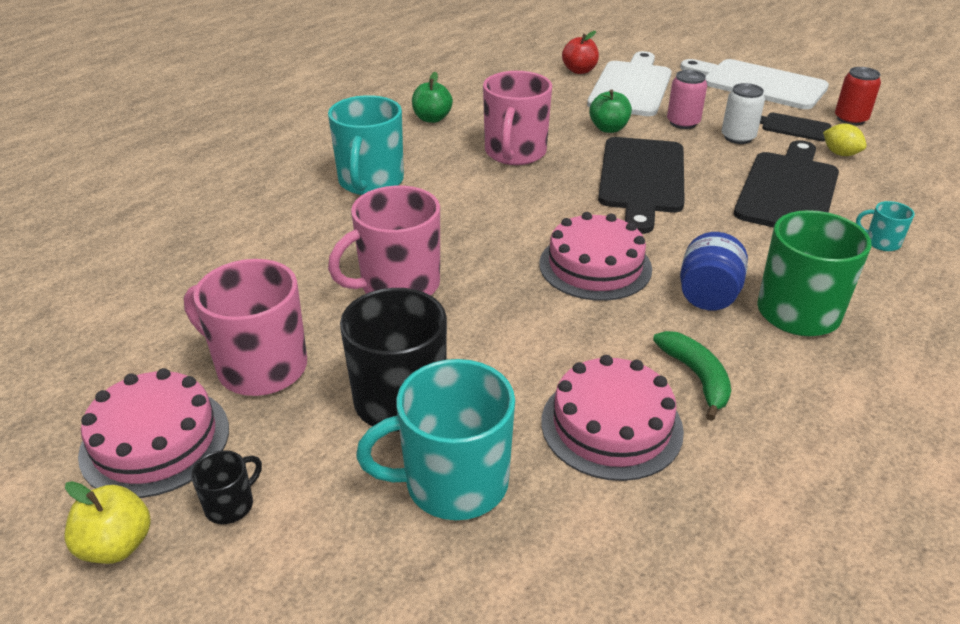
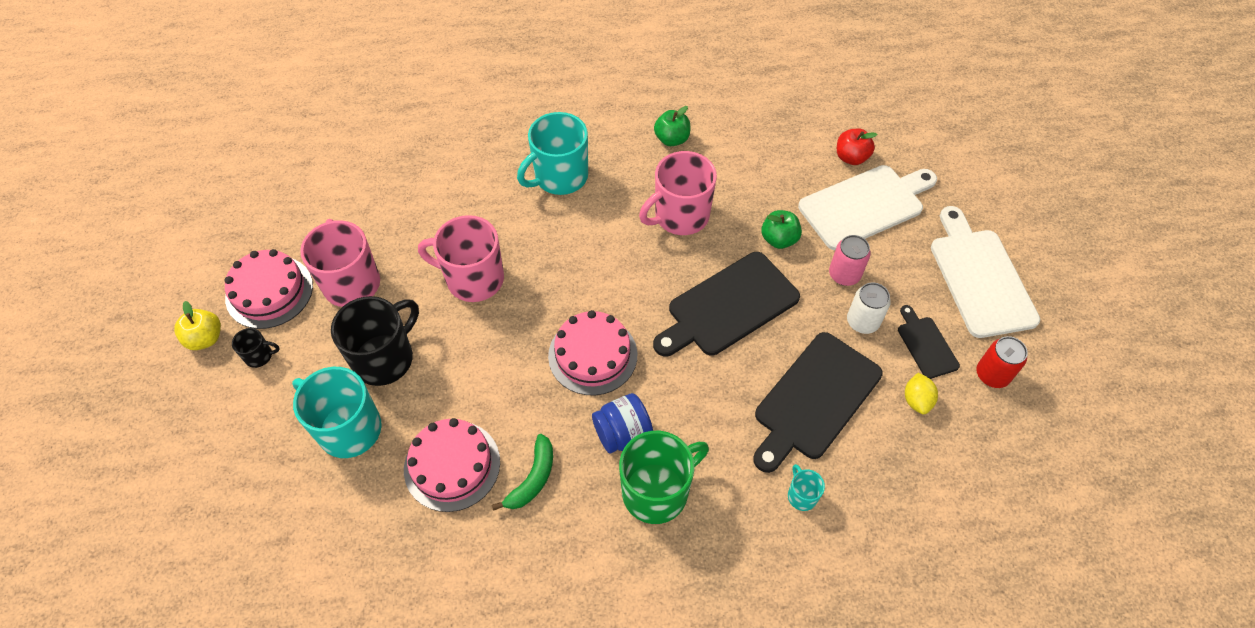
camera: 45 degrees right, 20 degrees up
(788, 190) = (814, 399): black cutting board -> black cutting board turned 150 degrees clockwise

